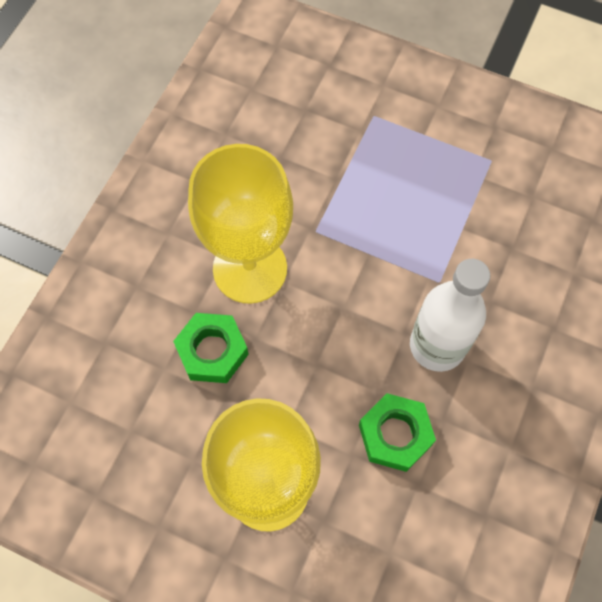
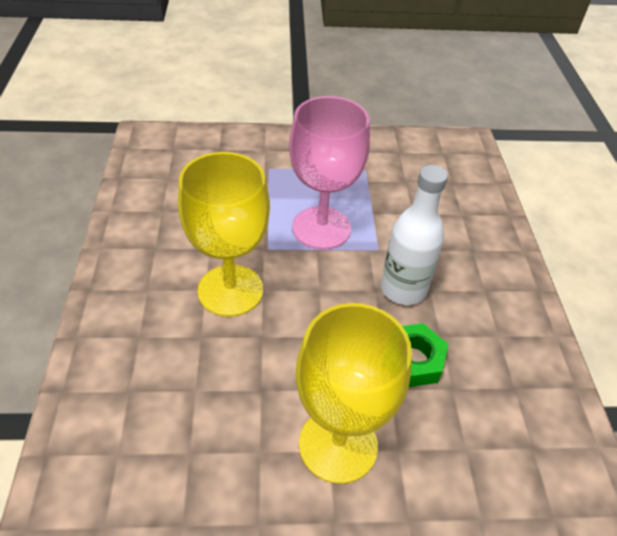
camera: 30 degrees left, 20 degrees down
(212, 351) = (231, 360): green nut -> none
(390, 226) = (321, 228): none -> pink goblet

